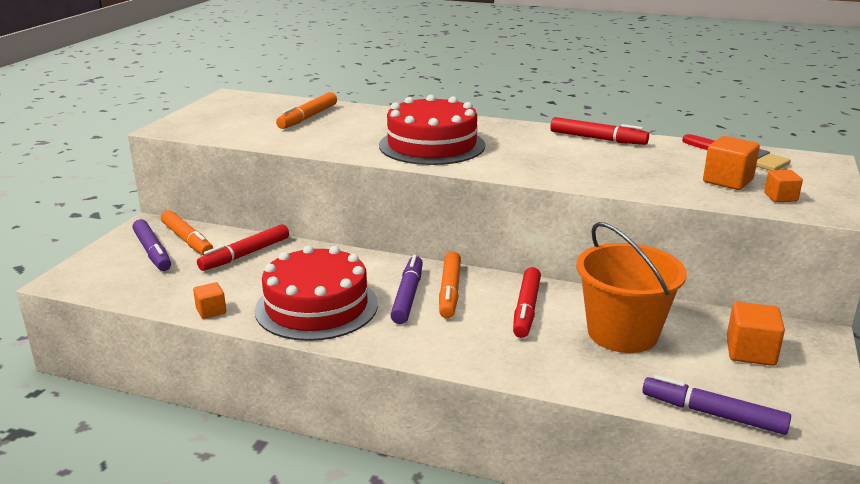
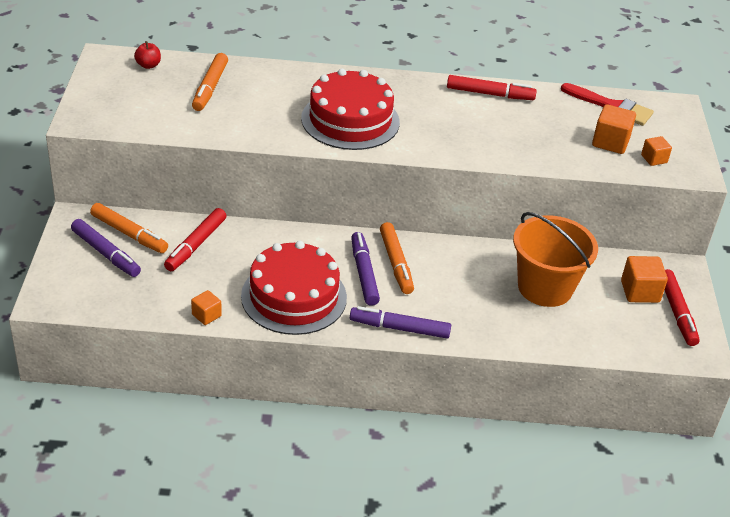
camera: 20 degrees left, 15 degrees up
(263, 102) = (148, 65): none -> red apple
(526, 309) = (464, 273): red marker -> red marker (677, 312)
(713, 414) = (627, 353): purple marker -> purple marker (400, 328)

